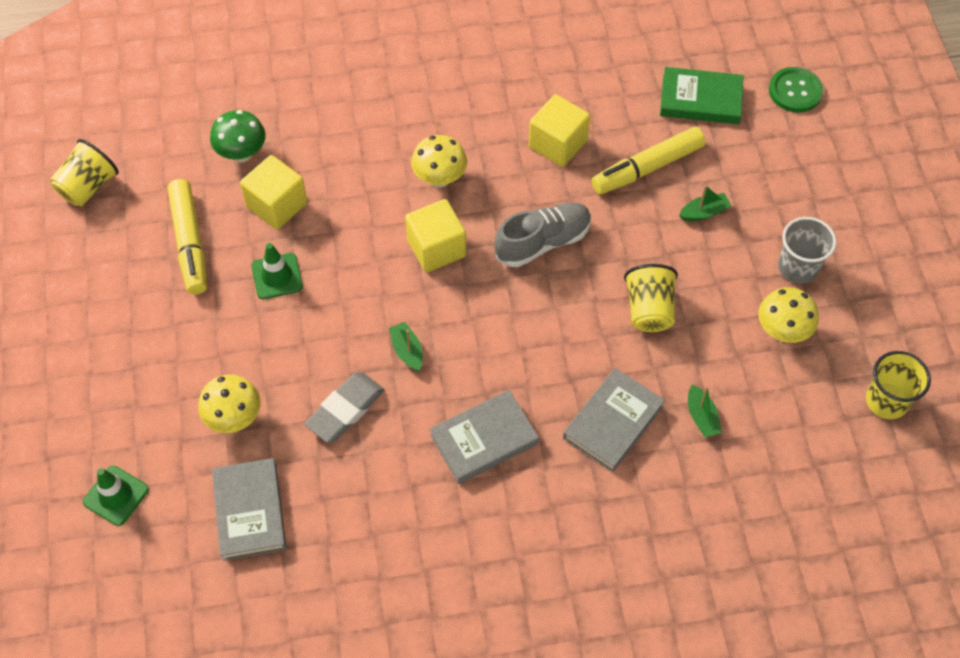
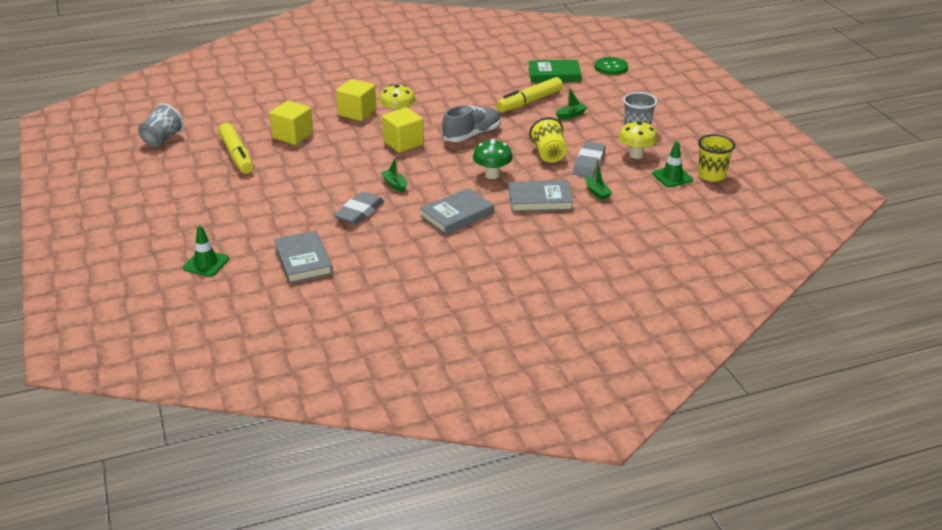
camera: 10 degrees left, 25 degrees down
(88, 187) = (162, 139): yellow cup -> grey cup
(234, 418) = (283, 223): yellow mushroom -> none
(242, 154) = (264, 118): green mushroom -> green mushroom (492, 175)
(277, 276) = (299, 163): green traffic cone -> green traffic cone (672, 177)
(557, 144) = (470, 98): yellow cube -> yellow cube (357, 113)
(613, 422) = (540, 200): grey book -> grey book turned 60 degrees clockwise
(705, 342) = (589, 163): none -> grey eraser

